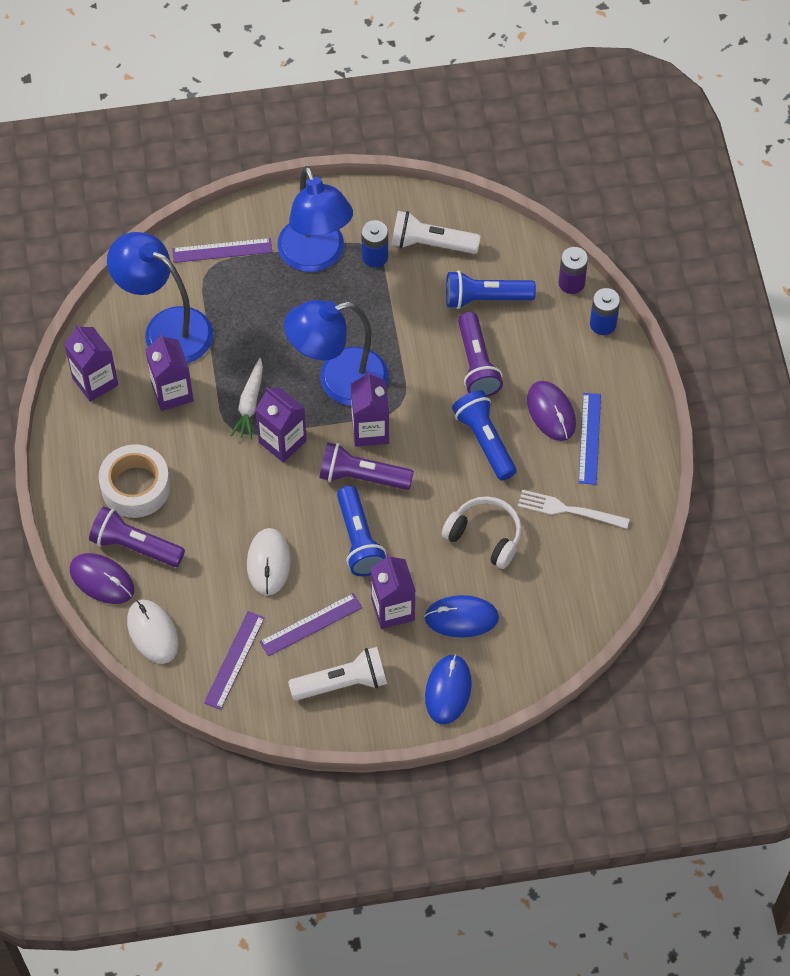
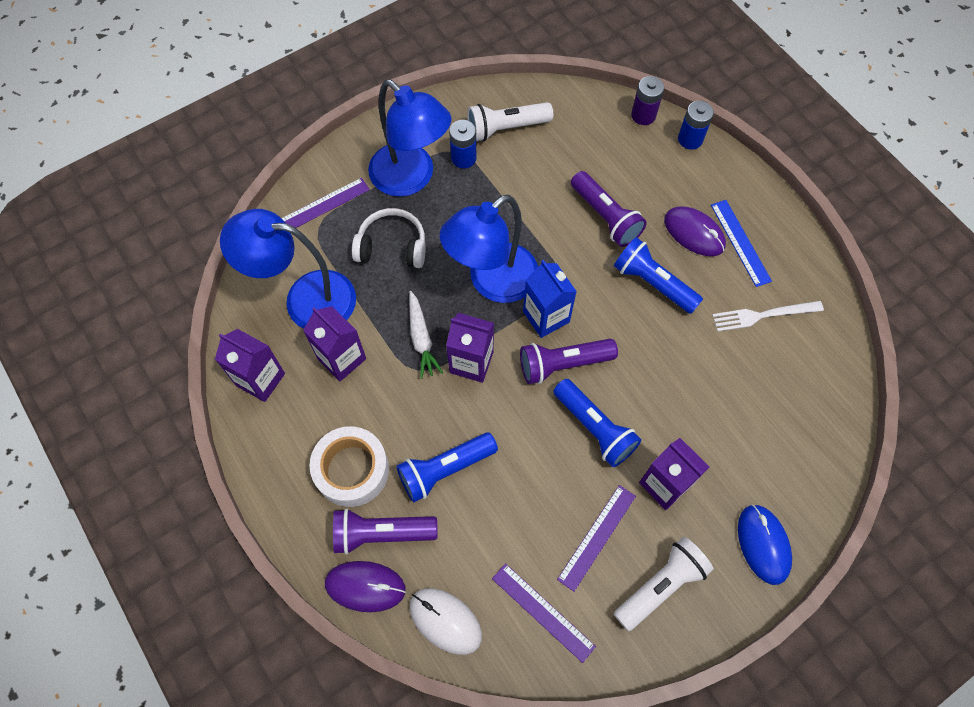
camera: 25 degrees left, 5 degrees up
(234, 660) = (543, 612): purple ruler -> purple ruler turned 45 degrees counterclockwise
(268, 563) = (522, 491): white mouse -> none
(370, 430) = (546, 316): purple carton -> blue carton
(461, 618) = (732, 463): blue mouse -> none
(485, 298) = (579, 157): blue flashlight -> blue flashlight (444, 469)
(485, 536) = (706, 373): white headphones -> white headphones (392, 246)

